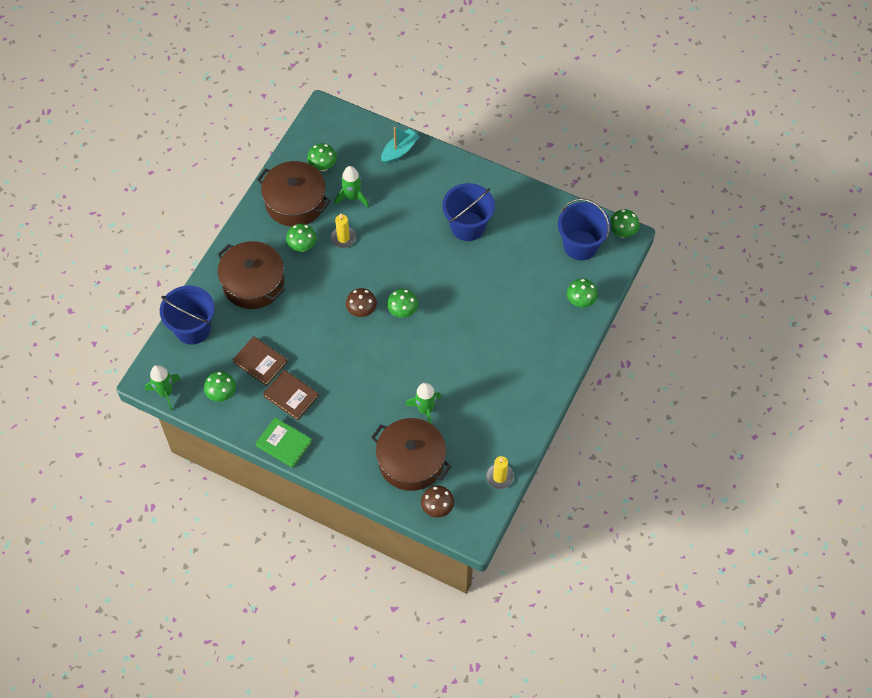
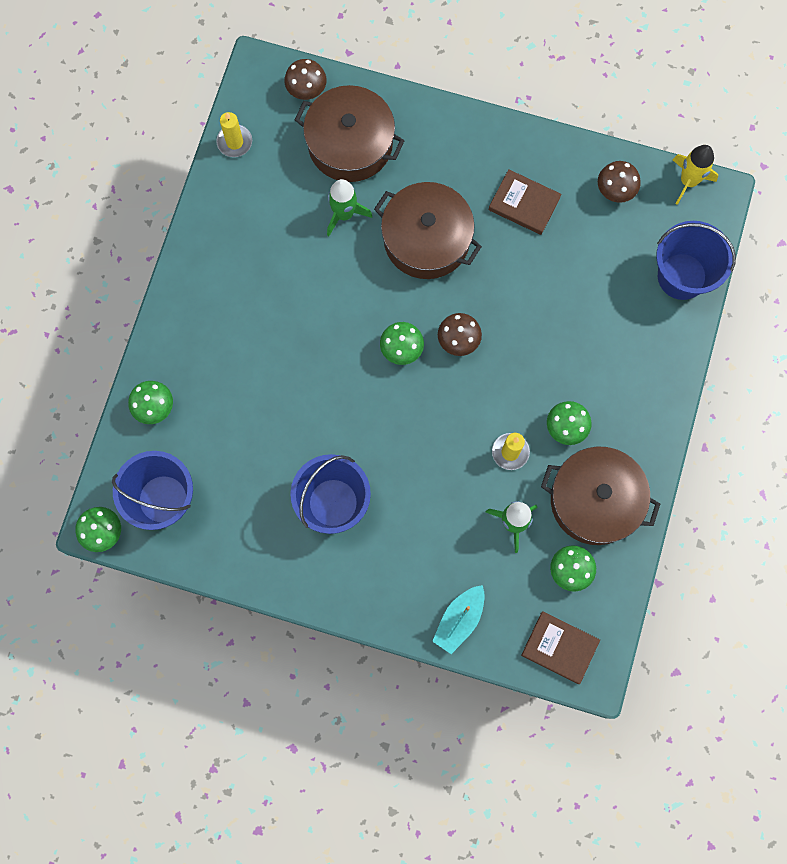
camera: 170 degrees right, 15 degrees up
(165, 393) = (688, 181): green rocket -> yellow rocket
(222, 394) = (615, 191): green mushroom -> brown mushroom
(253, 283) = (619, 358): brown pot -> brown pot (426, 239)
(260, 362) = (577, 243): brown book -> brown book (559, 648)
(284, 444) = (517, 139): green book -> none

